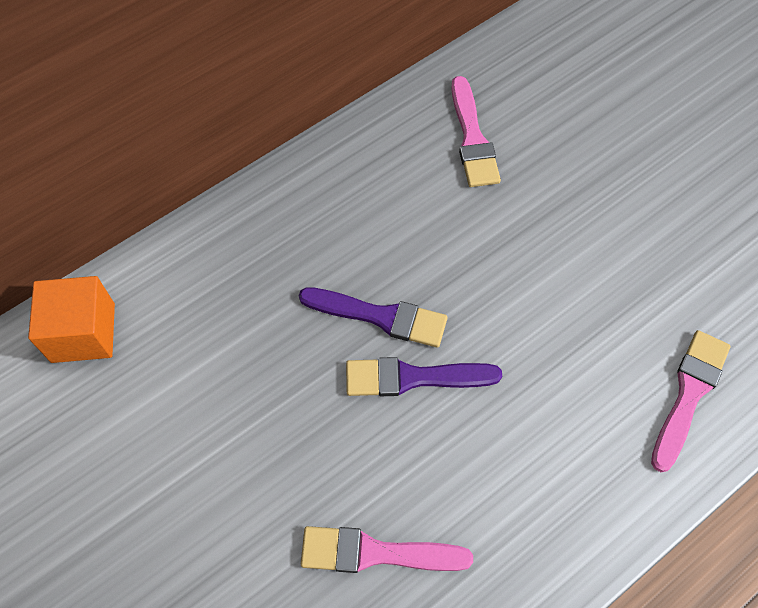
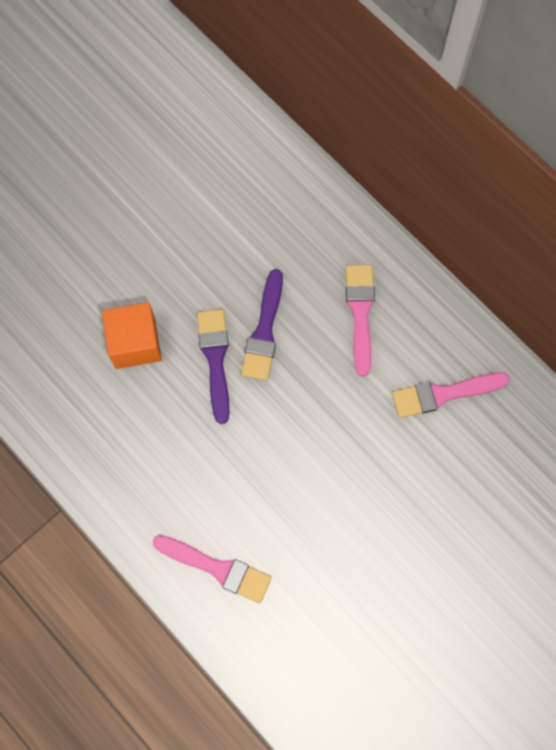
camera: 85 degrees right, 10 degrees up
(83, 333) = (233, 128): orange cube -> orange cube (135, 343)
(375, 553) = (85, 343): pink brush -> pink brush (360, 313)

